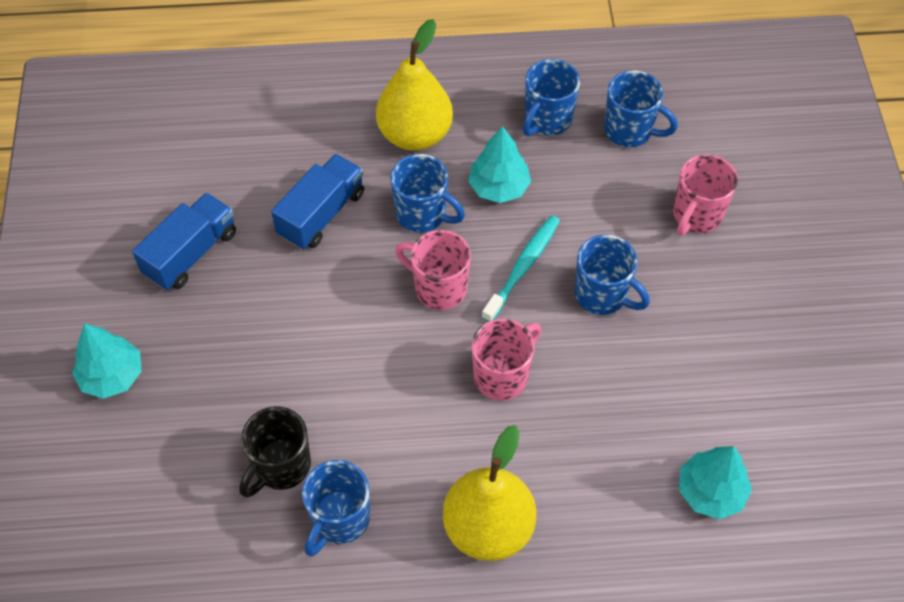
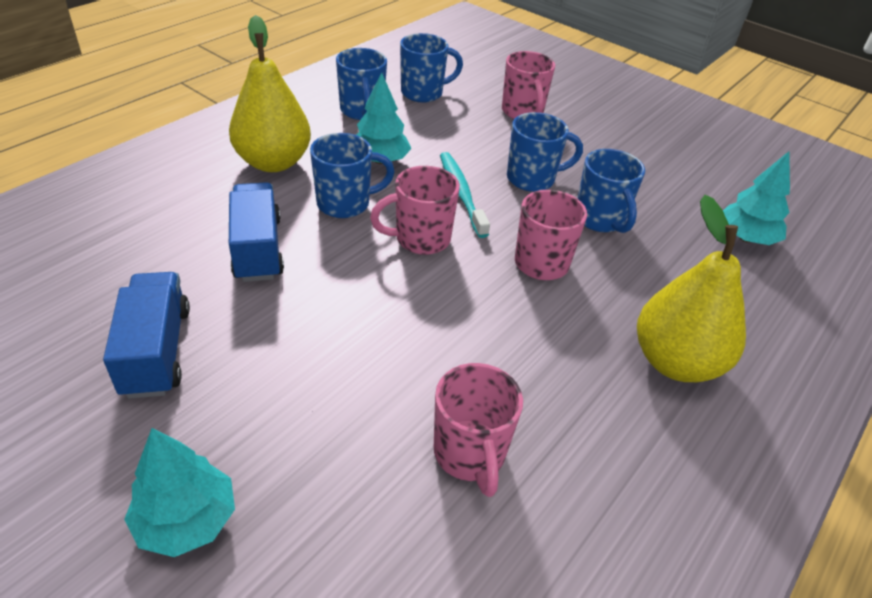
camera: 50 degrees left, 15 degrees down
(281, 466) = (470, 454): black mug -> pink mug
(339, 520) = (574, 452): blue mug -> blue mug (600, 219)

